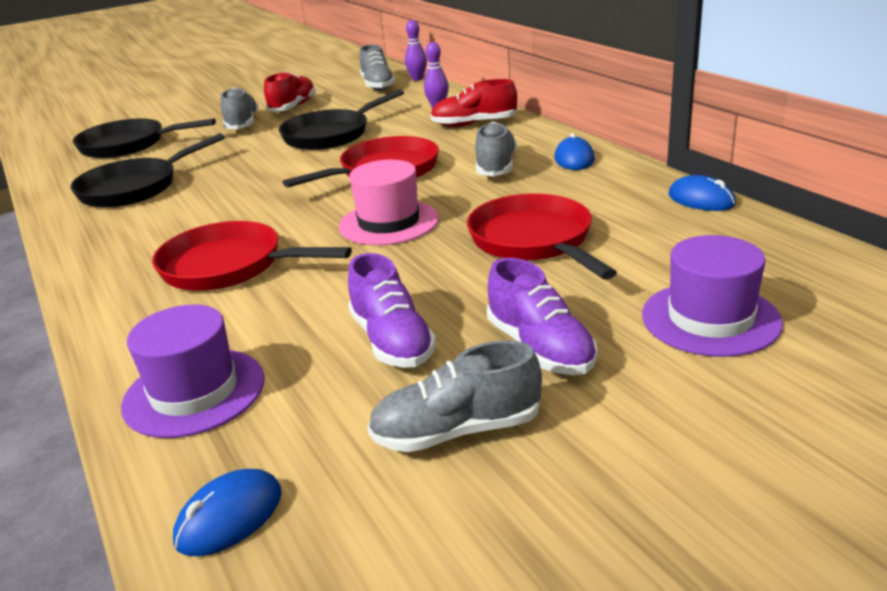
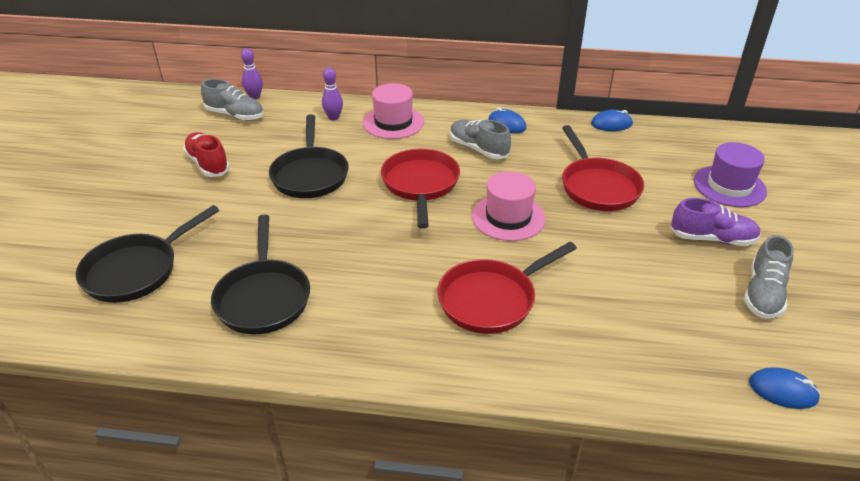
camera: 55 degrees left, 10 degrees up
(194, 392) = (650, 366): purple hat -> none
(229, 517) = (783, 390): blue mouse -> blue mouse turned 60 degrees counterclockwise
(242, 124) = (203, 199): grey shoe -> none
(392, 341) = (661, 277): purple shoe -> none
(474, 124) = (393, 122): red shoe -> pink hat
(534, 241) = (597, 187): red pan -> red pan turned 120 degrees counterclockwise

